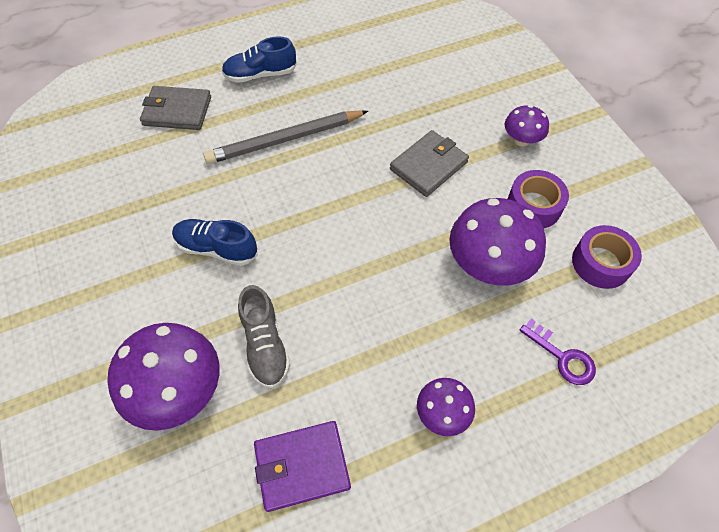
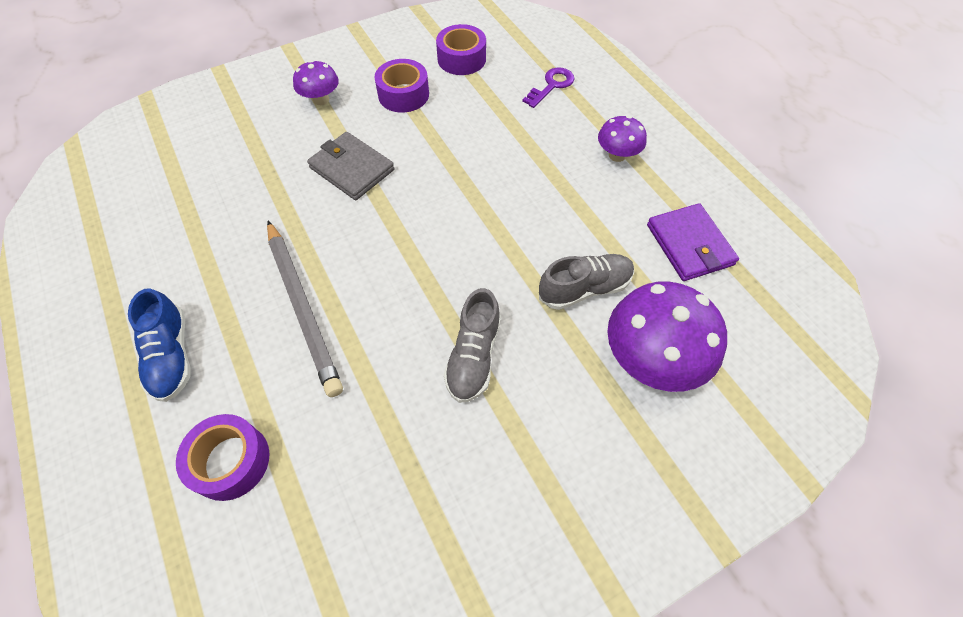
camera: 95 degrees left, 0 degrees up
(177, 111) = (231, 461): grey wallet -> purple tape
(217, 248) = (473, 356): blue shoe -> grey shoe
(488, 265) = (471, 126): purple mushroom -> none

